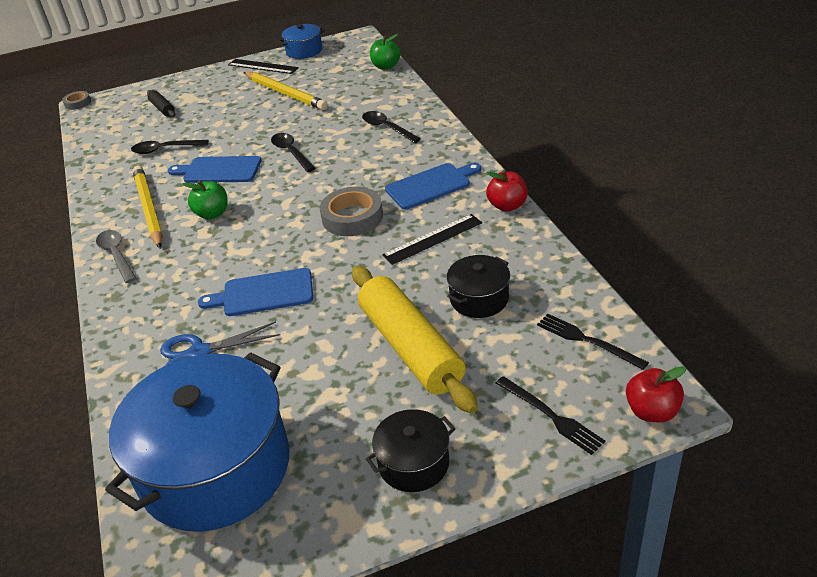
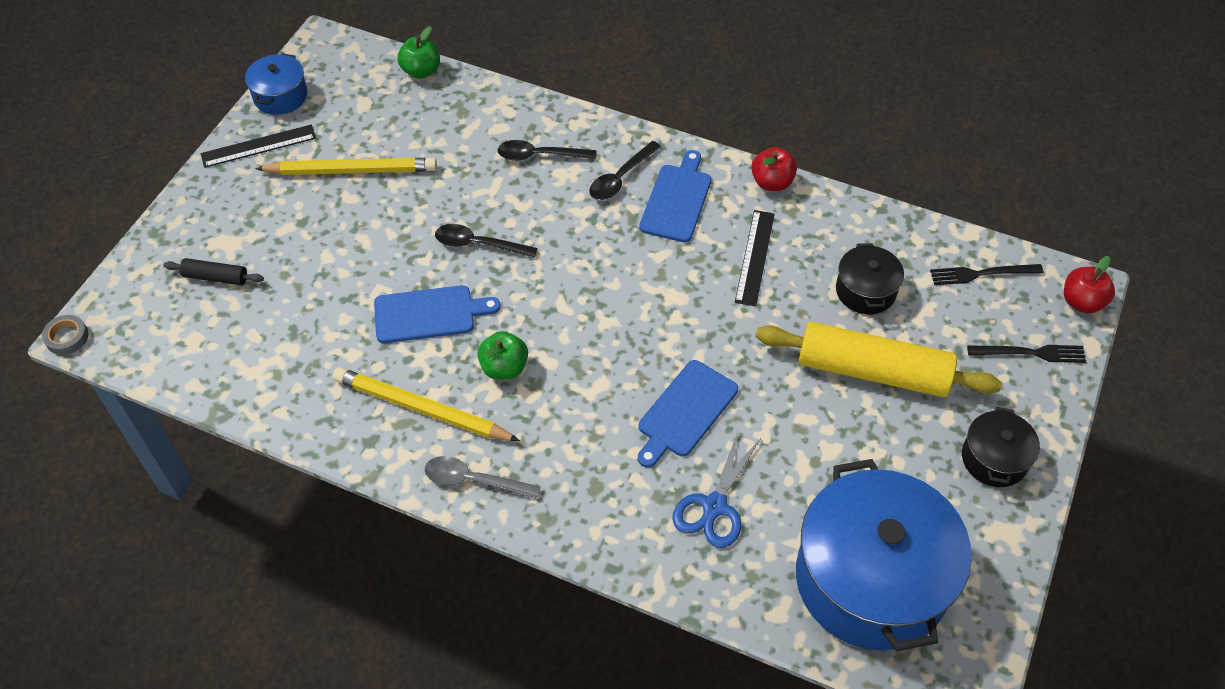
camera: 50 degrees left, 15 degrees up
(165, 149) = (316, 328): black spoon -> black spoon (620, 178)
(219, 170) = (429, 314): blue cutting board -> blue cutting board turned 150 degrees counterclockwise
(352, 217) = (652, 280): grey tape -> none

